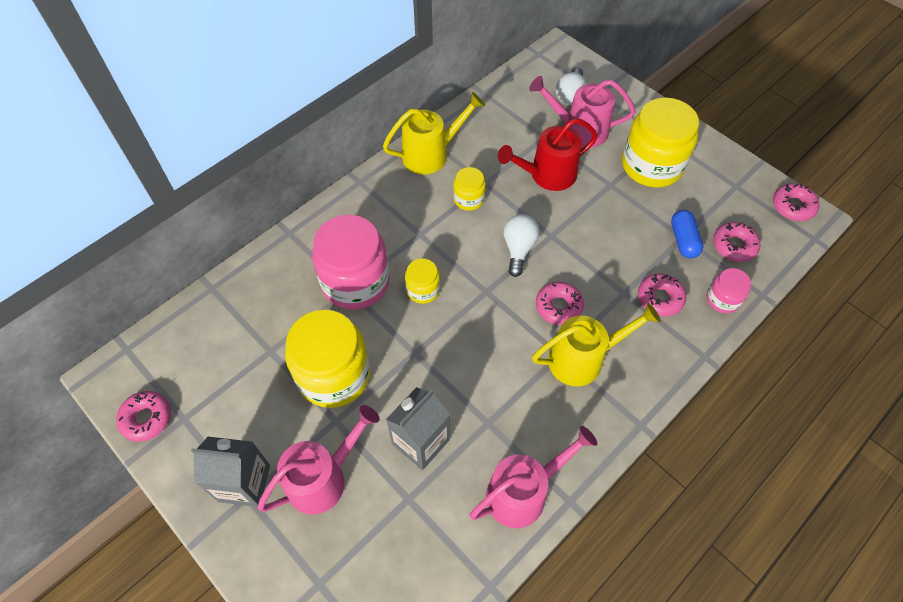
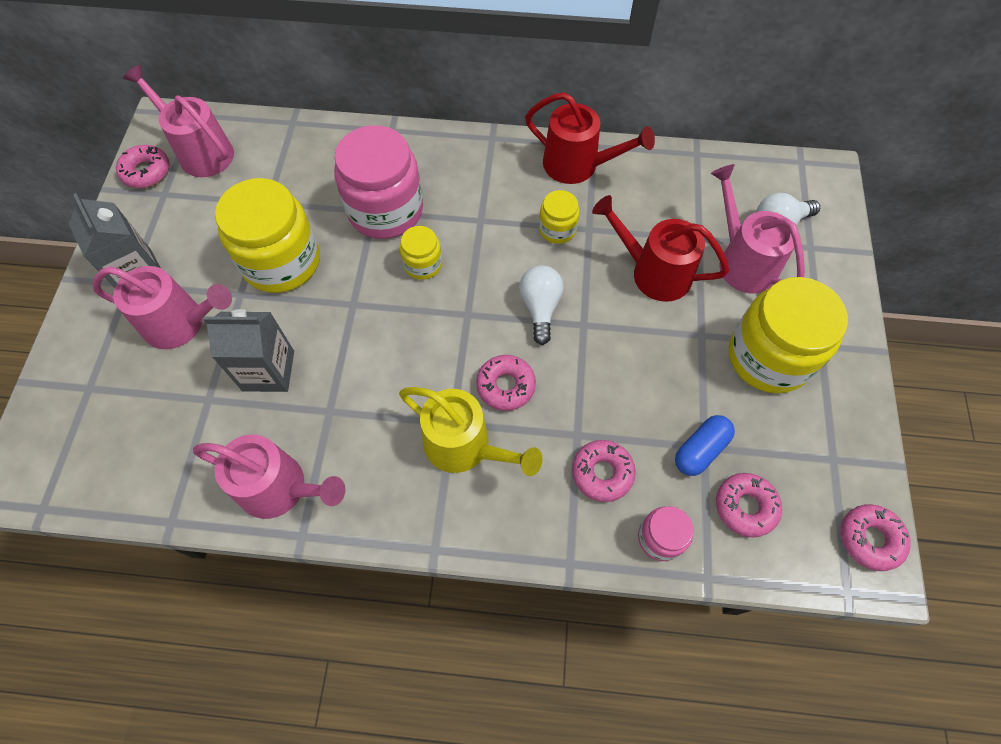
camera: 50 degrees right, 5 degrees up
(169, 367) = (200, 151): none -> pink watering can
(431, 154) = (578, 165): yellow watering can -> red watering can
(518, 249) = (540, 308): white light bulb -> white light bulb turned 60 degrees counterclockwise

